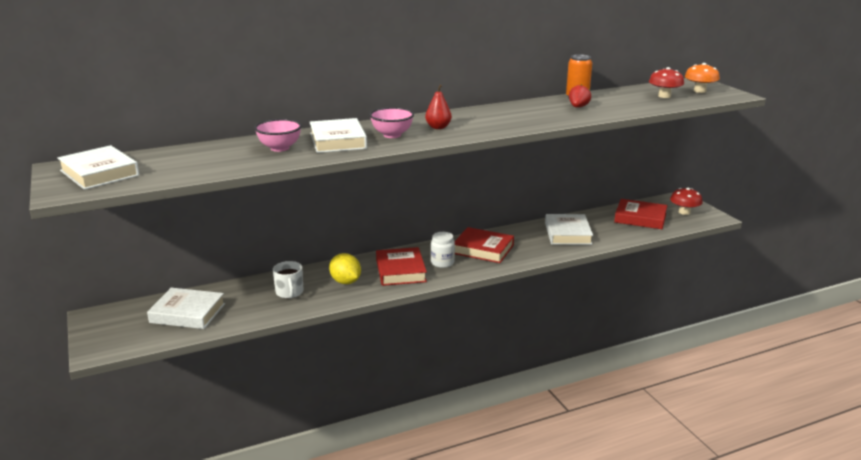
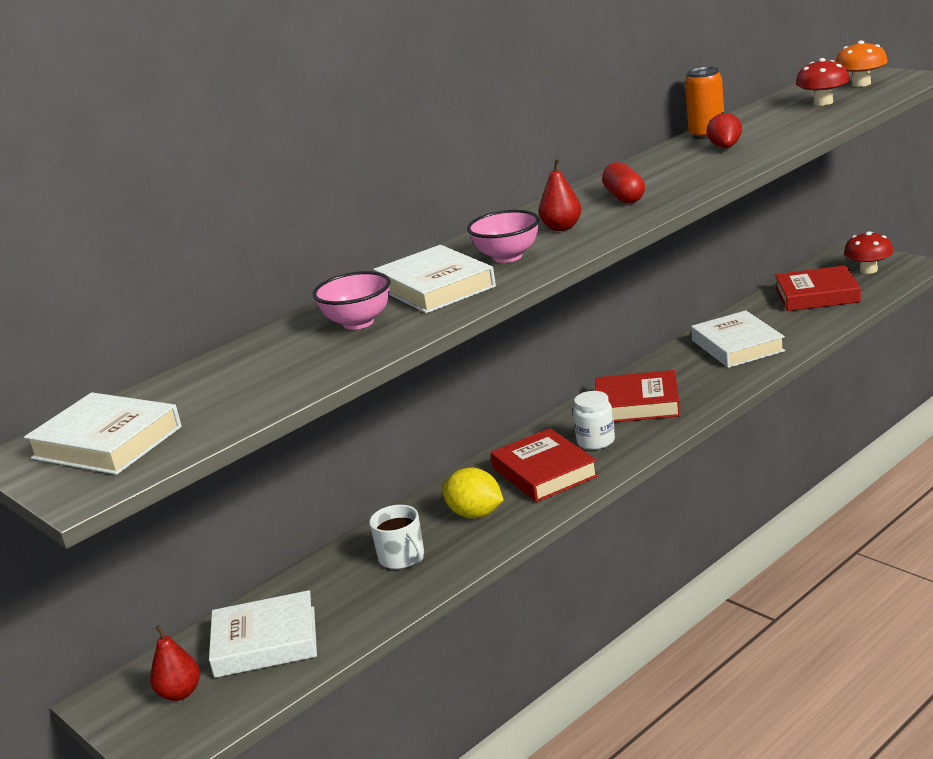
camera: 15 degrees left, 0 degrees up
(127, 325) = (180, 693): none -> red pear
(490, 120) = (624, 197): none -> red capsule

